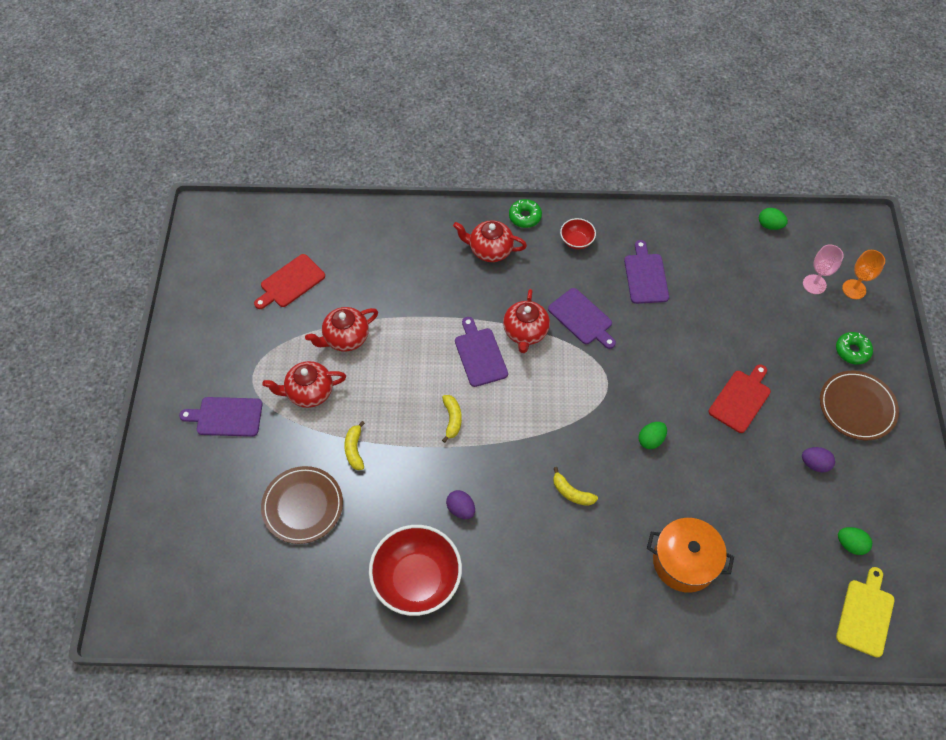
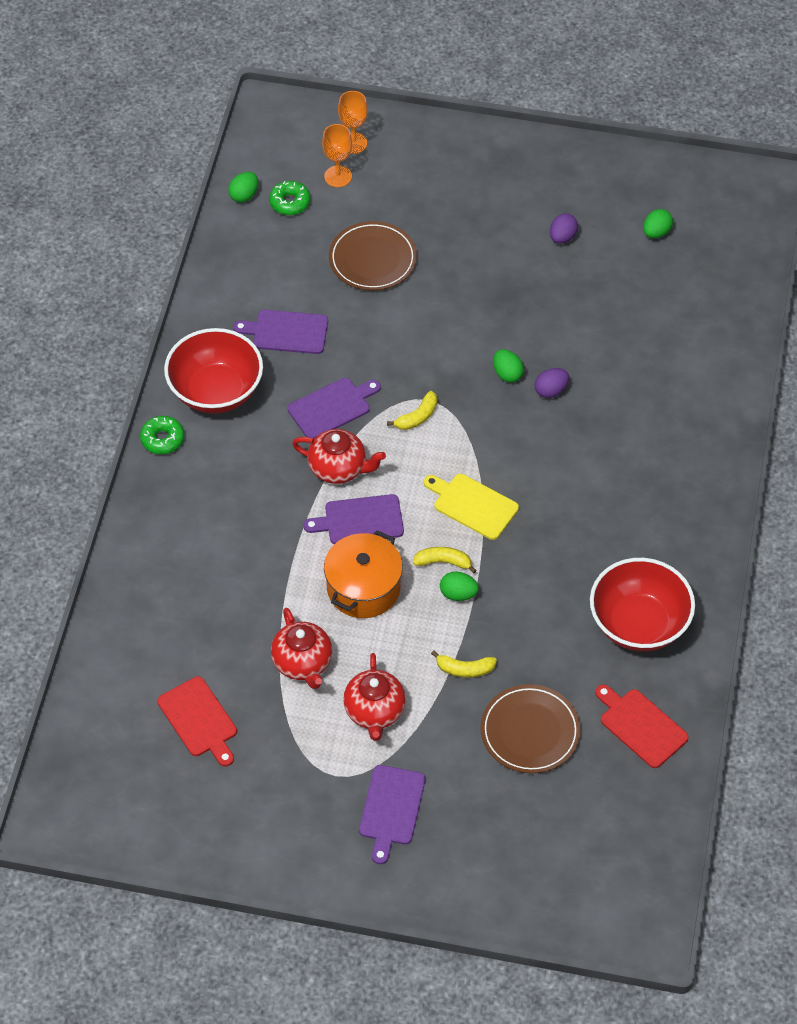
camera: 80 degrees left, 5 degrees down
(424, 434) = (458, 594): none -> green egg
(461, 509) = (560, 570): purple egg -> purple egg (551, 391)
(490, 250) = (205, 486): red teapot -> none
(571, 493) = (558, 460): yellow banana -> yellow banana (417, 417)
(576, 241) = (216, 391): red bowl -> red bowl, size x2.12
(684, 561) = (654, 375): orange pot -> orange pot (363, 588)
(741, 399) = (473, 281): red cutting board -> red cutting board (641, 726)
(814, 284) = (338, 176): pink goblet -> orange goblet
(852, 351) = (433, 167): green donut -> green donut (290, 202)
(857, 407) = (502, 183): brown plate -> brown plate (372, 259)
(865, 615) = (730, 241): yellow cutting board -> yellow cutting board (472, 505)

